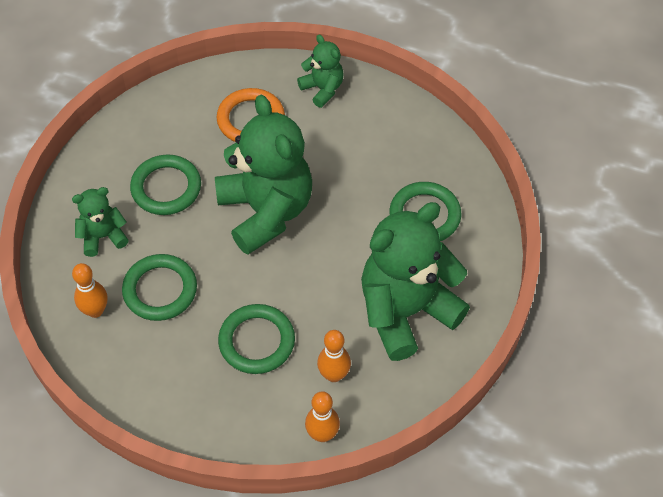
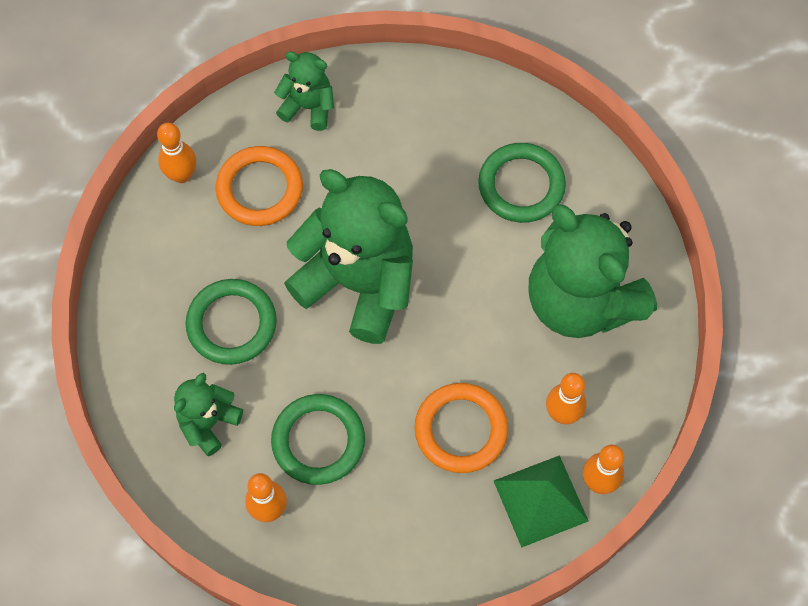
camera: 35 degrees left, 10 degrees up
(210, 84) = (181, 175): none -> orange bowling pin
(257, 341) = (461, 430): green ring -> orange ring
(272, 420) = (540, 501): none -> green pyramid
(406, 311) = (580, 300): green teddy bear -> green teddy bear turned 60 degrees counterclockwise

